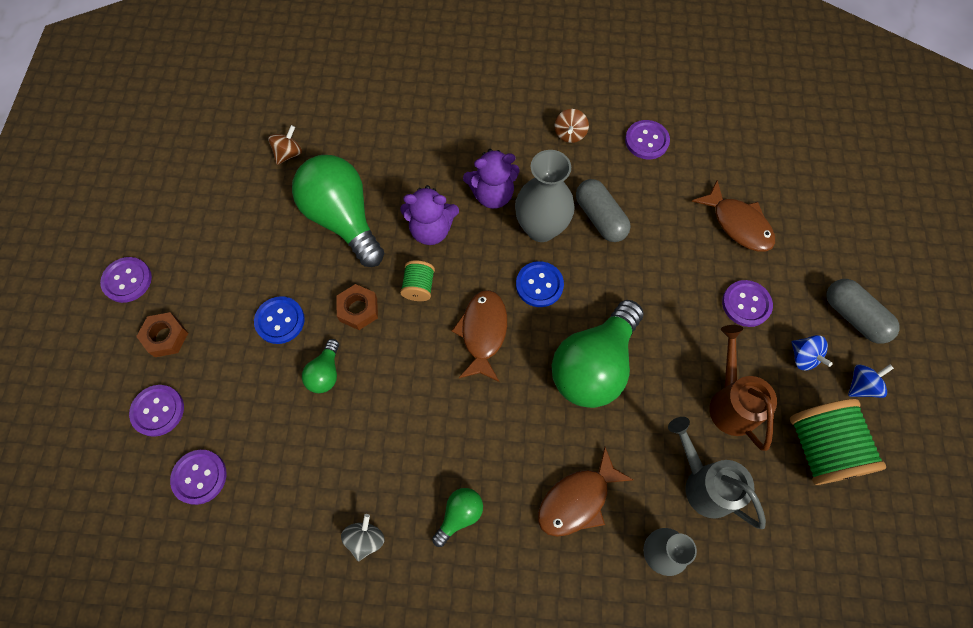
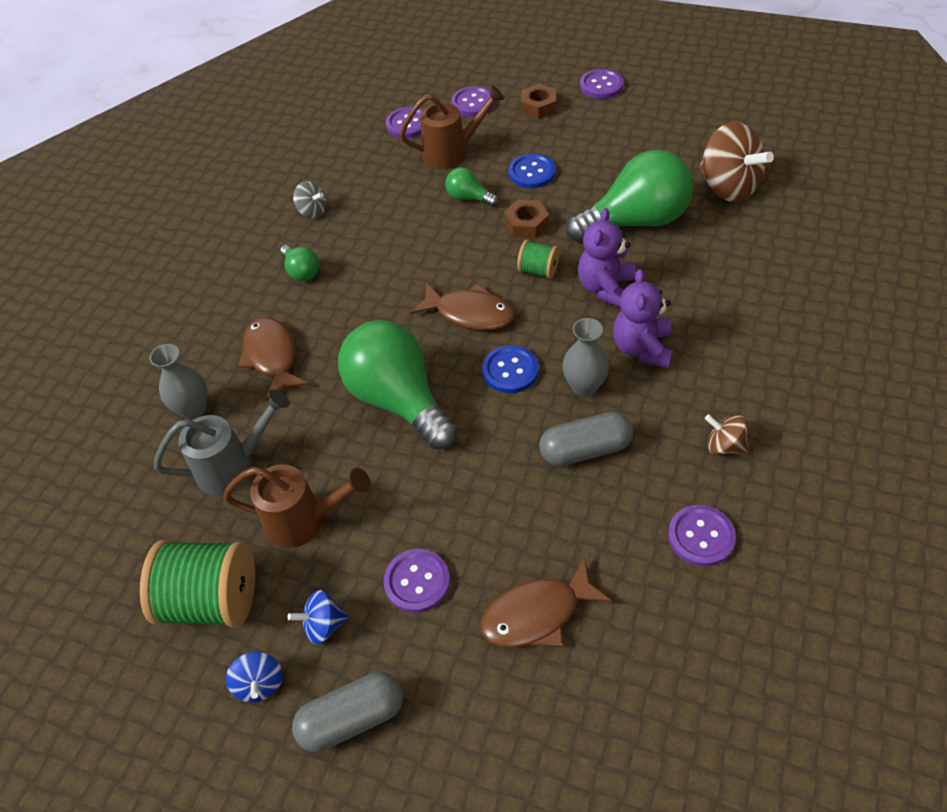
camera: 110 degrees right, 15 degrees down
(251, 410) = (452, 153): none -> brown watering can
(288, 153) = (728, 187): brown spinning top -> brown spinning top, size x2.01
(541, 228) = (584, 386): grey vase -> grey vase, size x0.65

